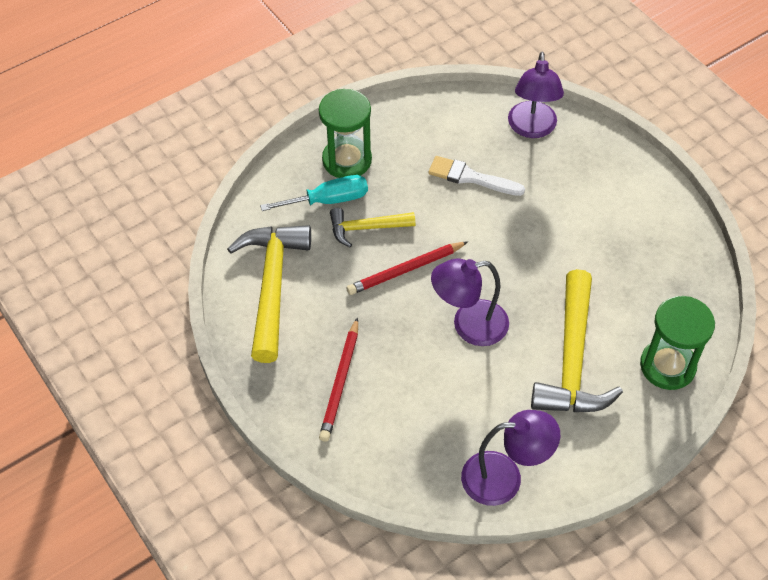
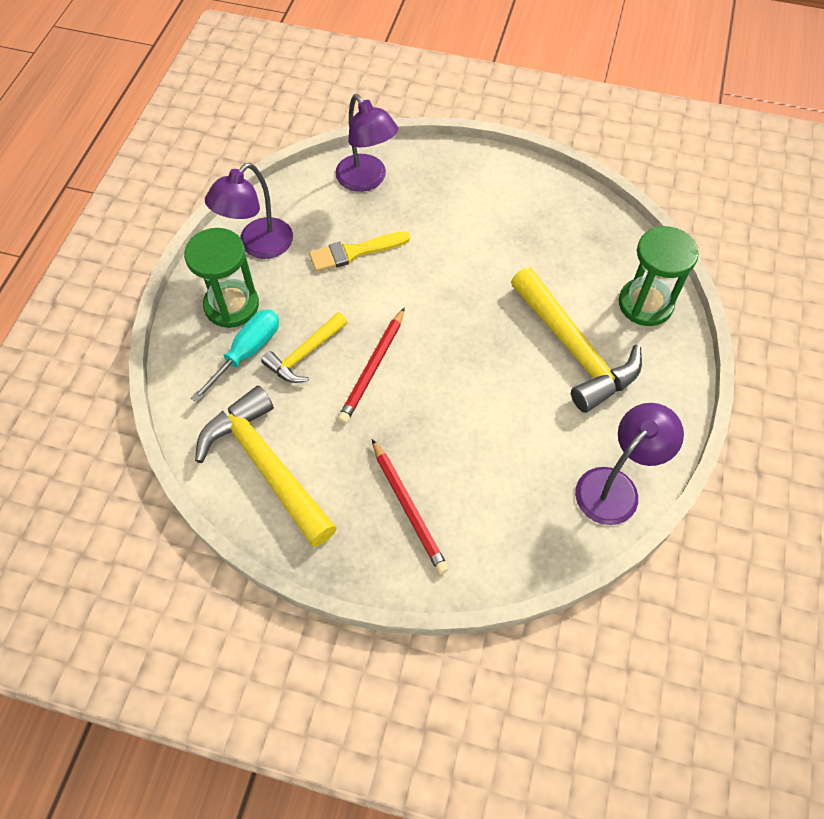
camera: 40 degrees left, 5 degrees up
(469, 325) = (469, 379): purple lamp -> purple lamp (258, 246)
(471, 177) = (354, 252): white brush -> yellow brush

